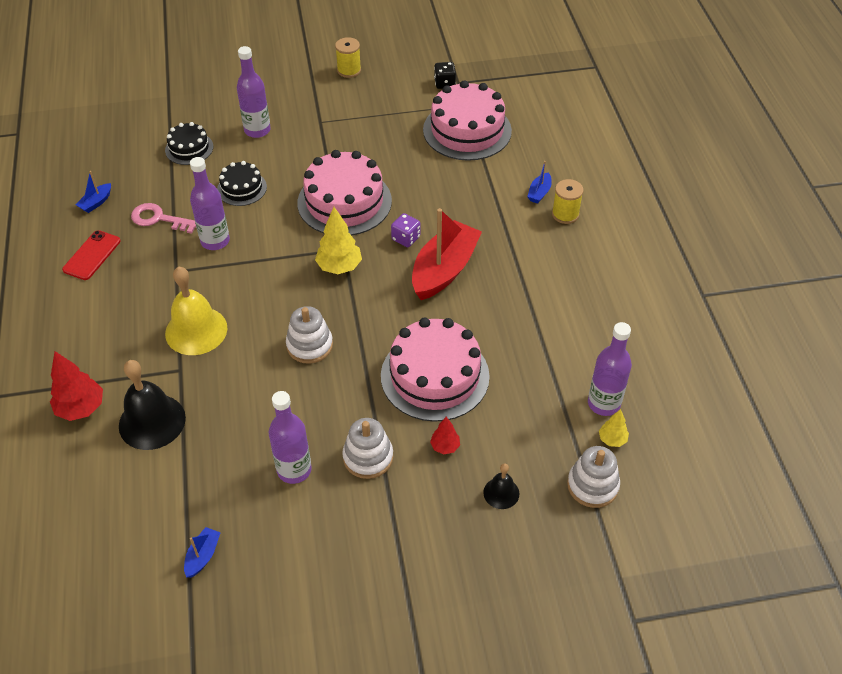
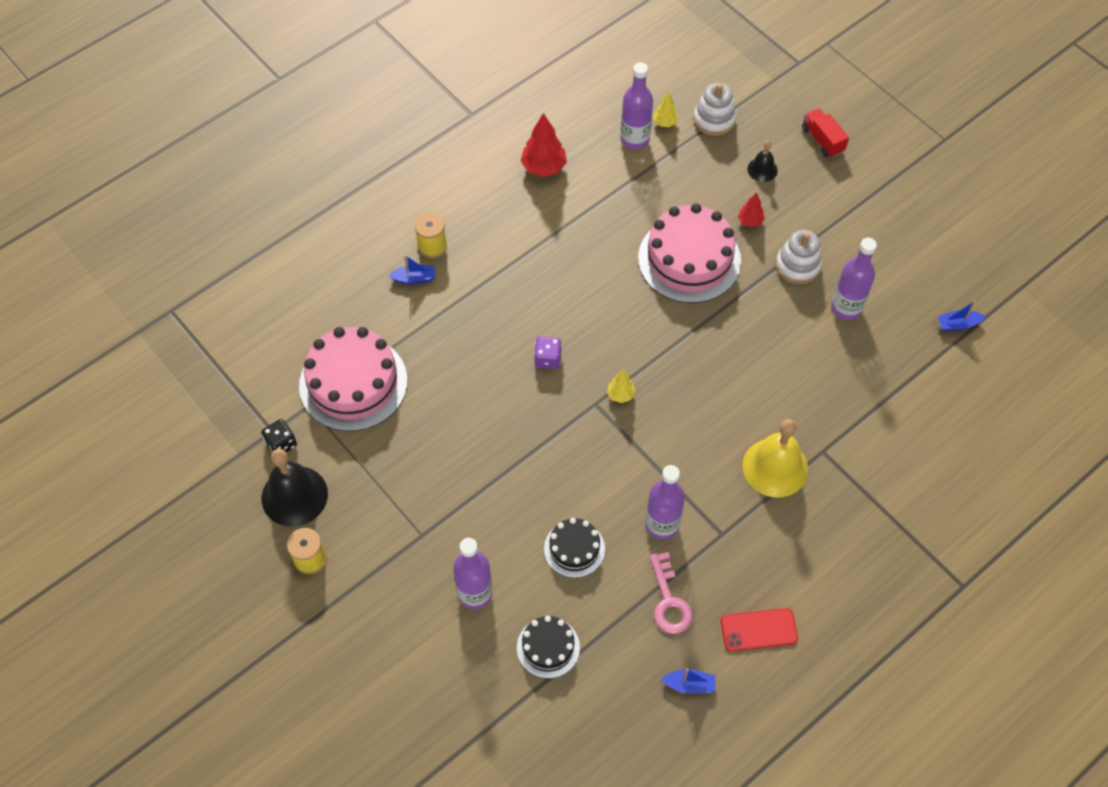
camera: 120 degrees left, 10 degrees up
(81, 408) = (917, 502): red tree -> red tree (543, 167)
(152, 421) = (885, 437): black bell -> black bell (294, 496)
(309, 345) = (725, 366): white stacking toy -> none
(339, 267) = (620, 394): yellow tree -> yellow tree, size x0.56
(344, 202) = (532, 439): pink cake -> none
(444, 270) = (567, 308): red boat -> none
(506, 575) = (822, 140): none -> red truck

